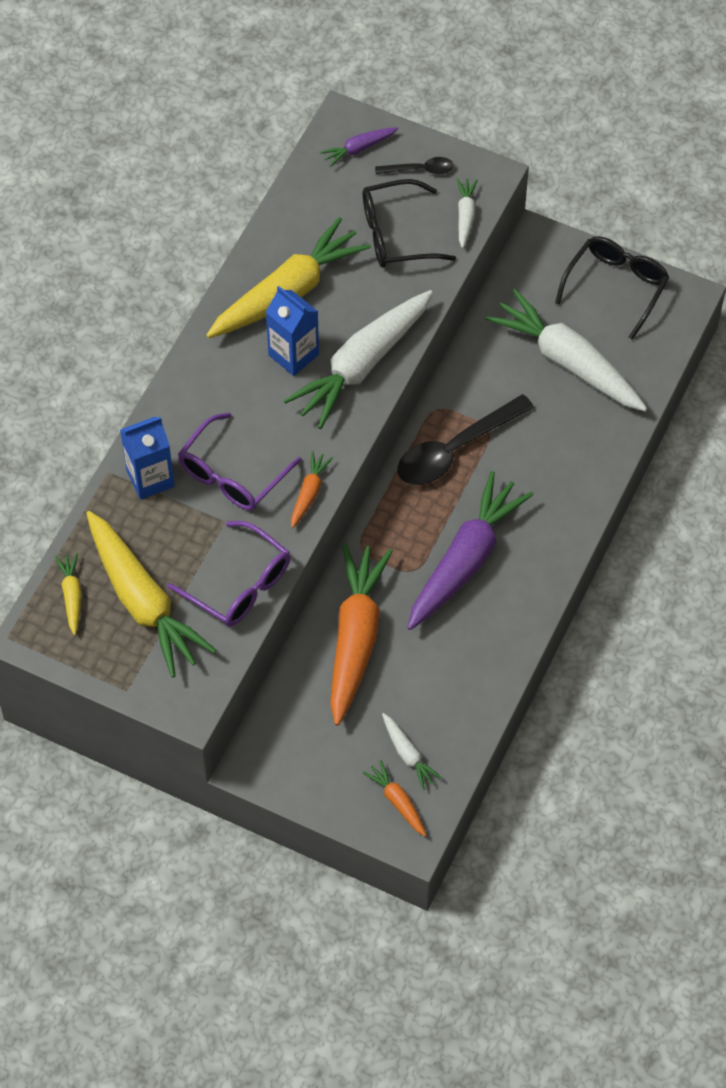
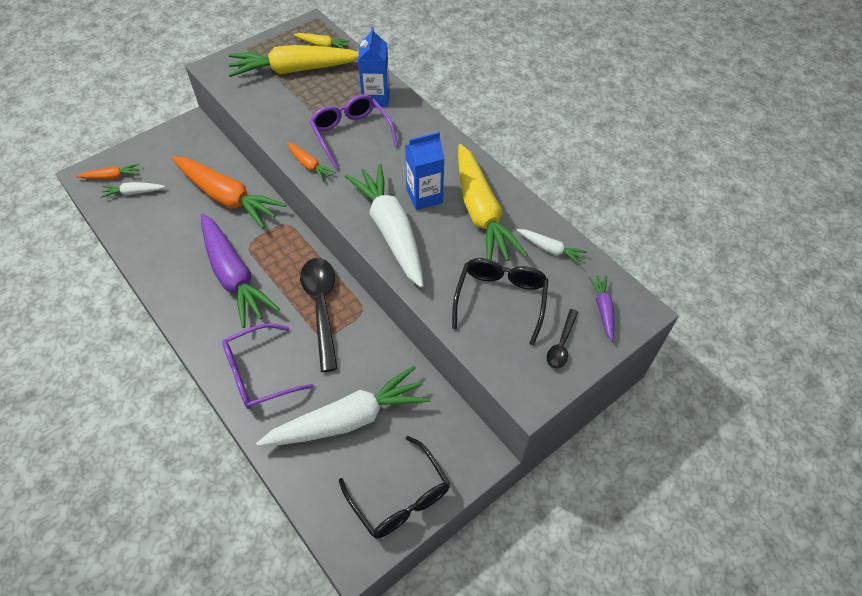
camera: 115 degrees right, 5 degrees down
(239, 584) = (271, 111): purple glasses -> purple glasses (259, 373)
(465, 215) = (495, 357): white carrot -> white carrot (550, 249)

